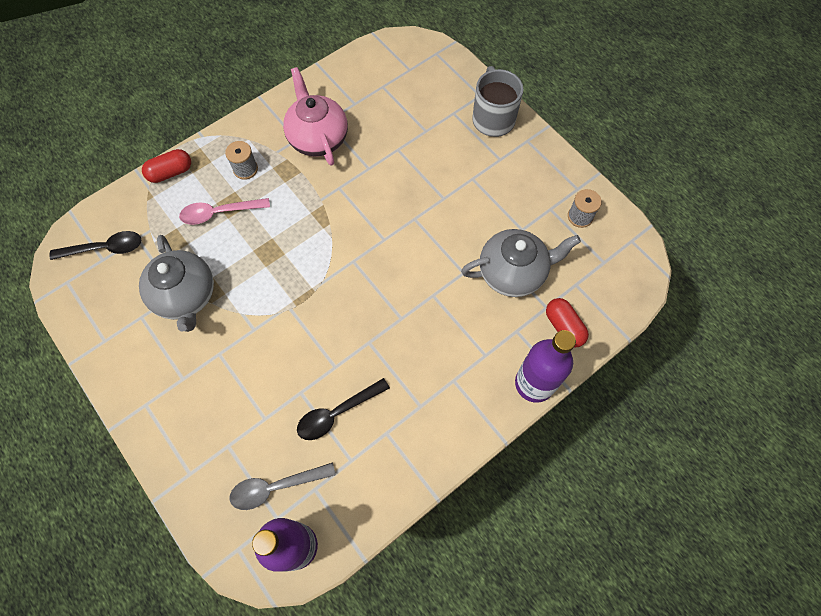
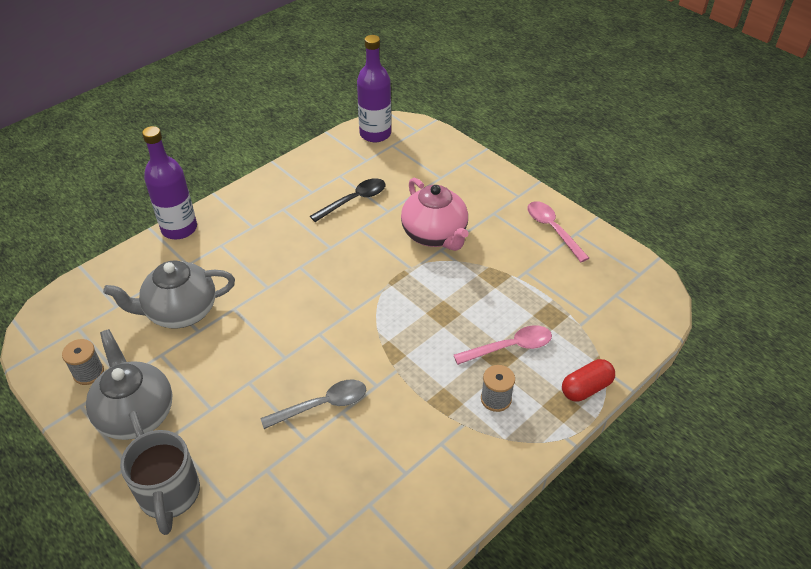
camera: 175 degrees right, 20 degrees down
(105, 248) = (618, 304): black spoon -> none
(127, 347) = (552, 229): none -> pink spoon
(185, 296) = (515, 270): grey teapot -> grey teapot (136, 413)
(276, 487) = (396, 159): grey spoon -> grey spoon (322, 405)
(318, 138) = (412, 447): pink teapot -> pink teapot (434, 235)
(563, 327) = (140, 270): red capsule -> none

